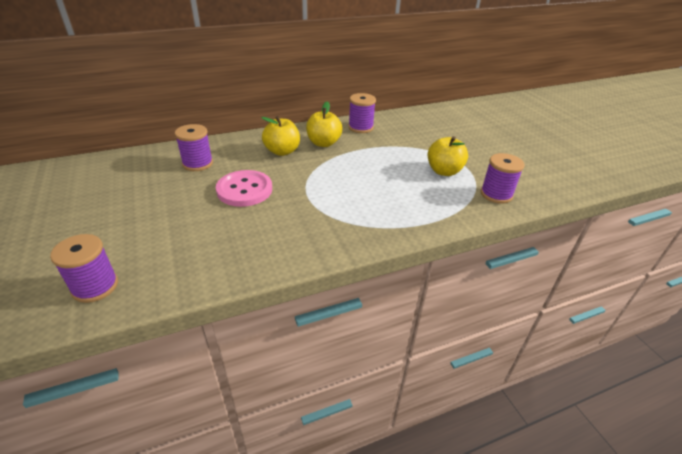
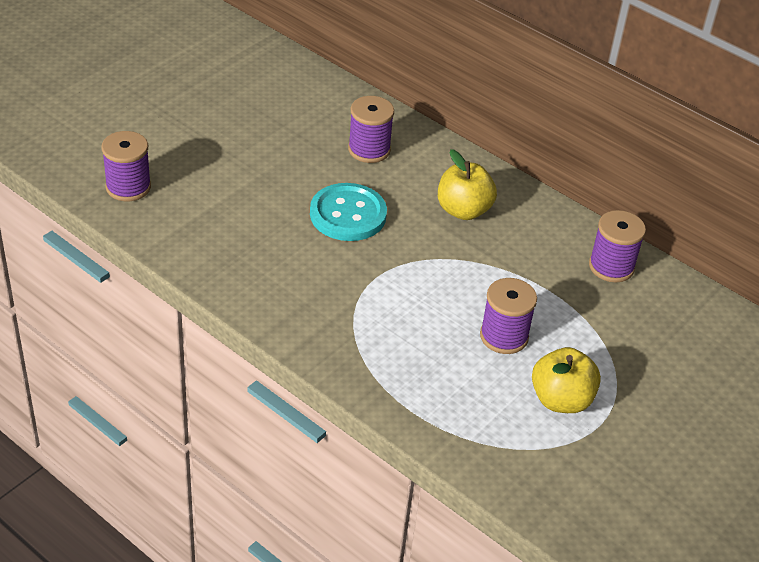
camera: 60 degrees right, 5 degrees up
(244, 190) = (348, 214): pink button -> turquoise button
(323, 143) = (524, 242): yellow apple -> none
(496, 194) = (544, 475): purple spool -> purple spool (504, 336)

